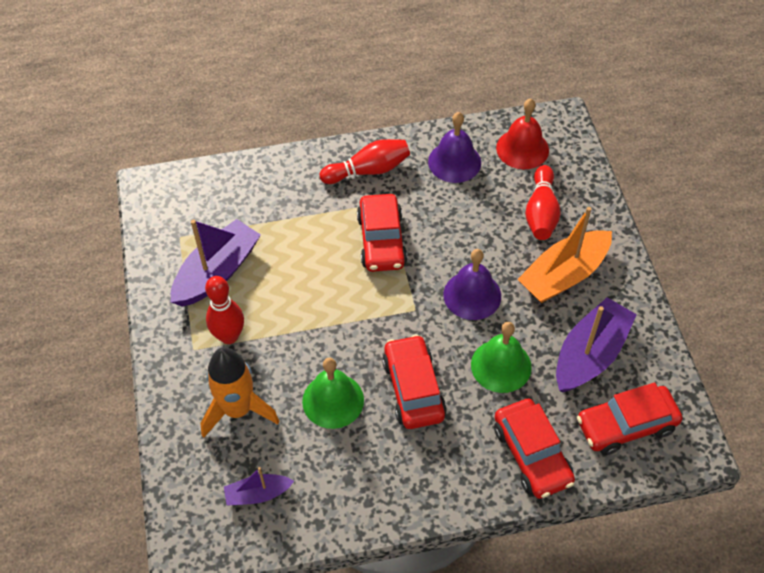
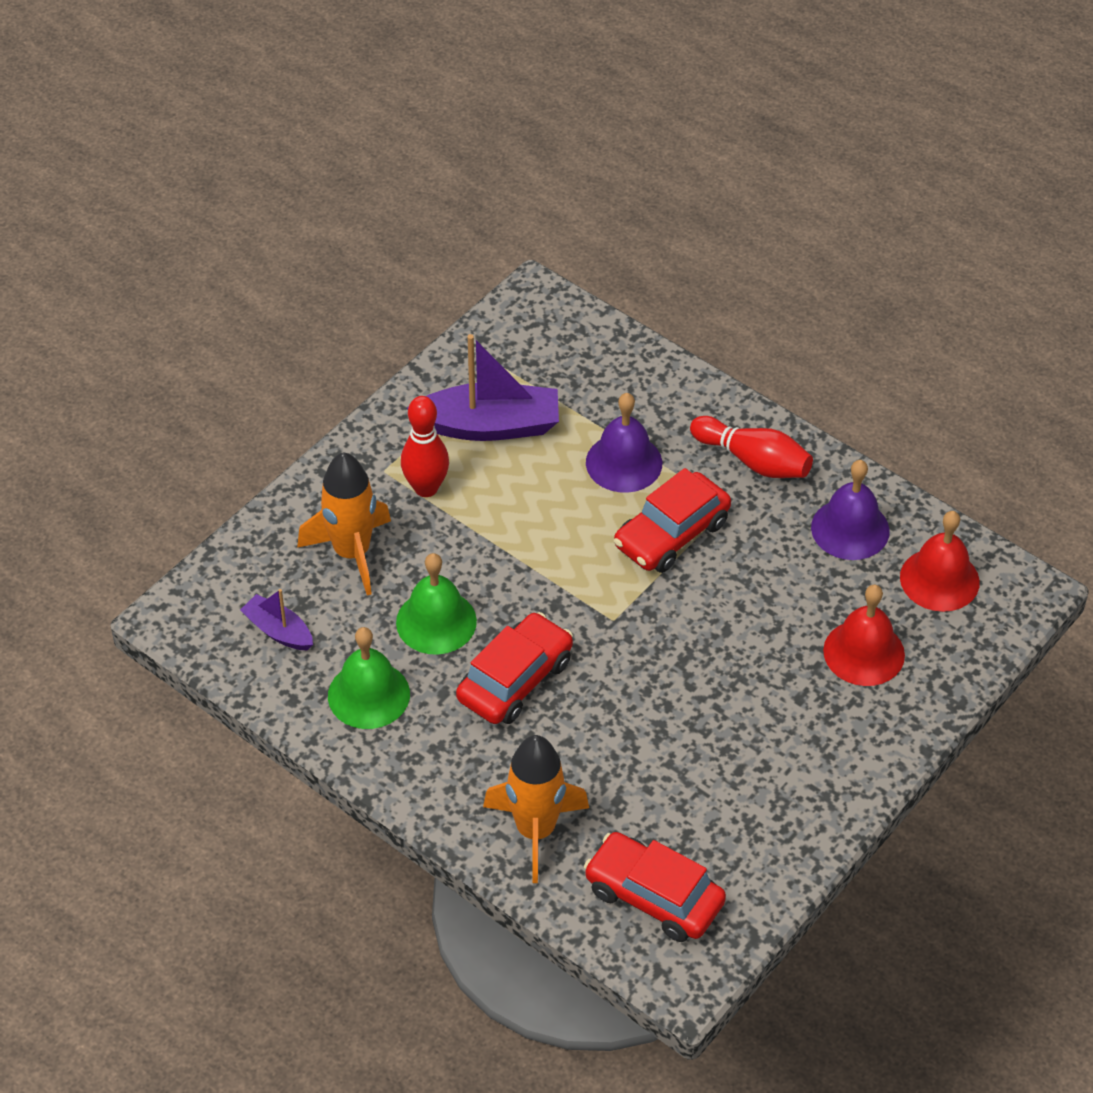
camera: 50 degrees right, 5 degrees down
(472, 295) = (683, 658): purple bell -> purple bell (624, 462)
(501, 365) = (618, 738): green bell -> green bell (368, 695)
(532, 454) = (535, 831): red car -> orange rocket
(541, 212) = (864, 652): red bowling pin -> red bell
(564, 275) = (797, 725): orange boat -> none
(590, 354) = (714, 811): purple boat -> none

